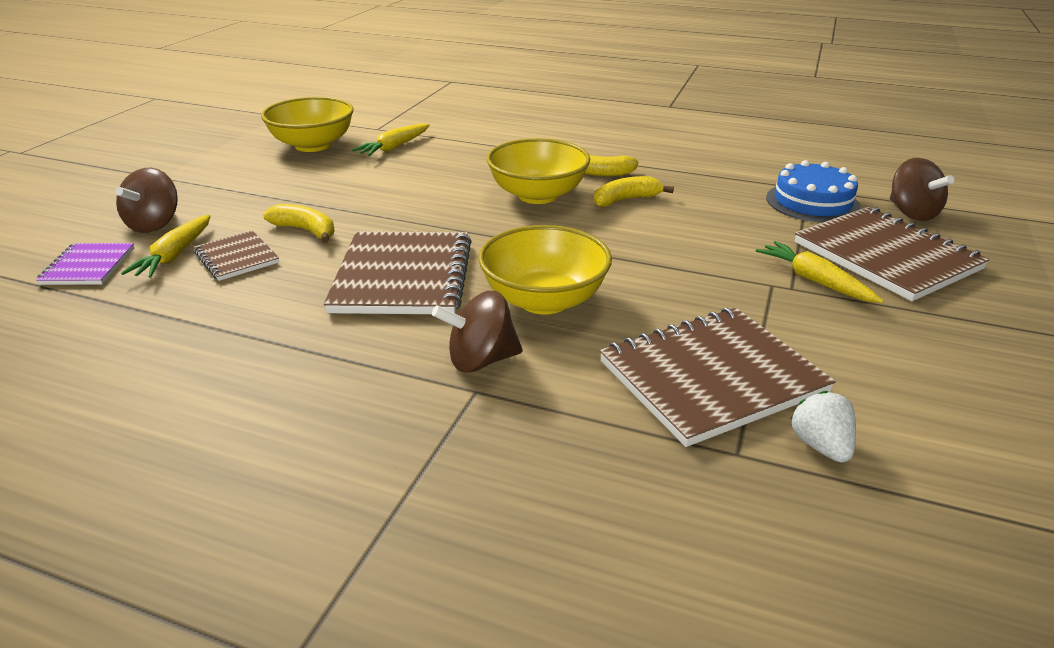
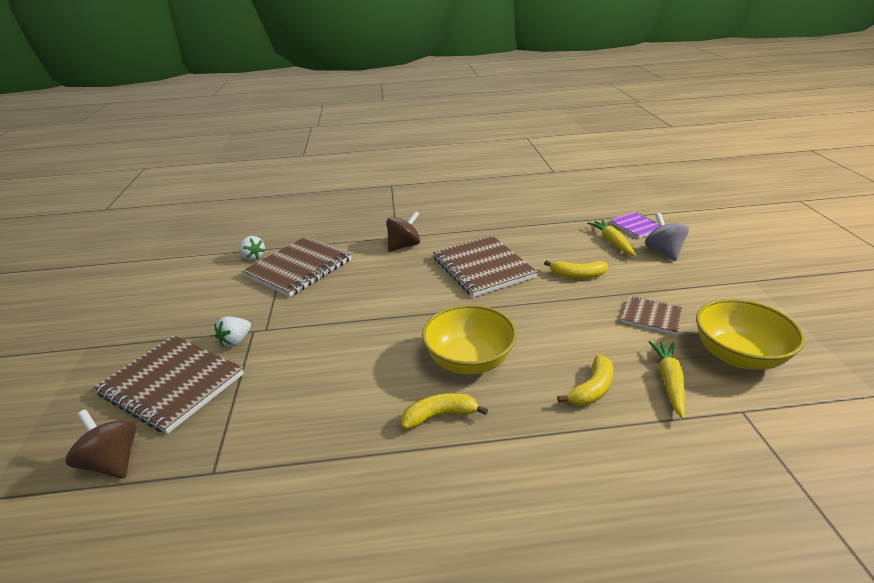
camera: 155 degrees right, 0 degrees up
(154, 224) = (663, 252): brown spinning top -> grey spinning top
(236, 258) = (581, 250): brown notebook -> brown notebook (652, 316)
(544, 300) = (397, 278): yellow bowl -> none
(626, 200) = (393, 381): yellow banana -> yellow banana (592, 389)
(812, 202) = (214, 444): blue cake -> none
(815, 281) = (236, 341): yellow carrot -> white strawberry

